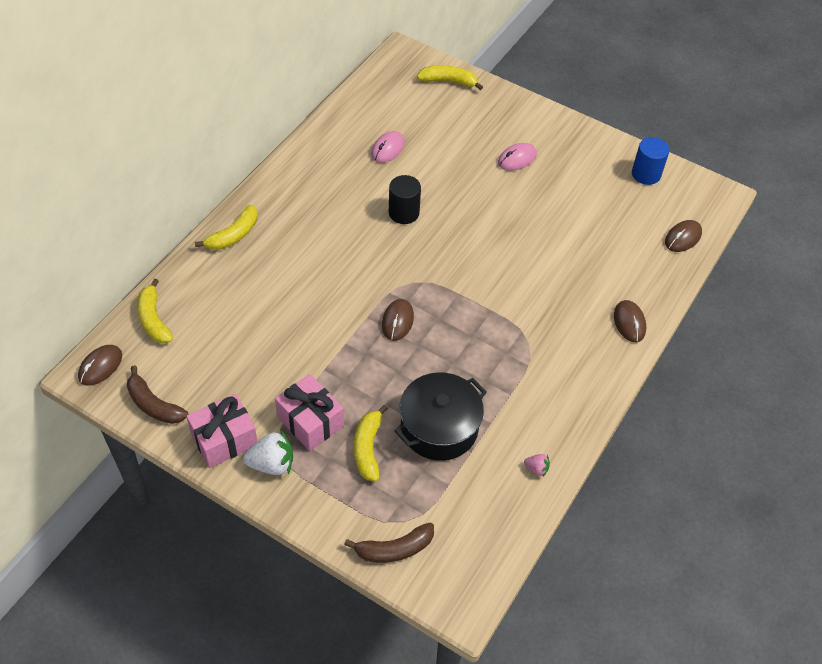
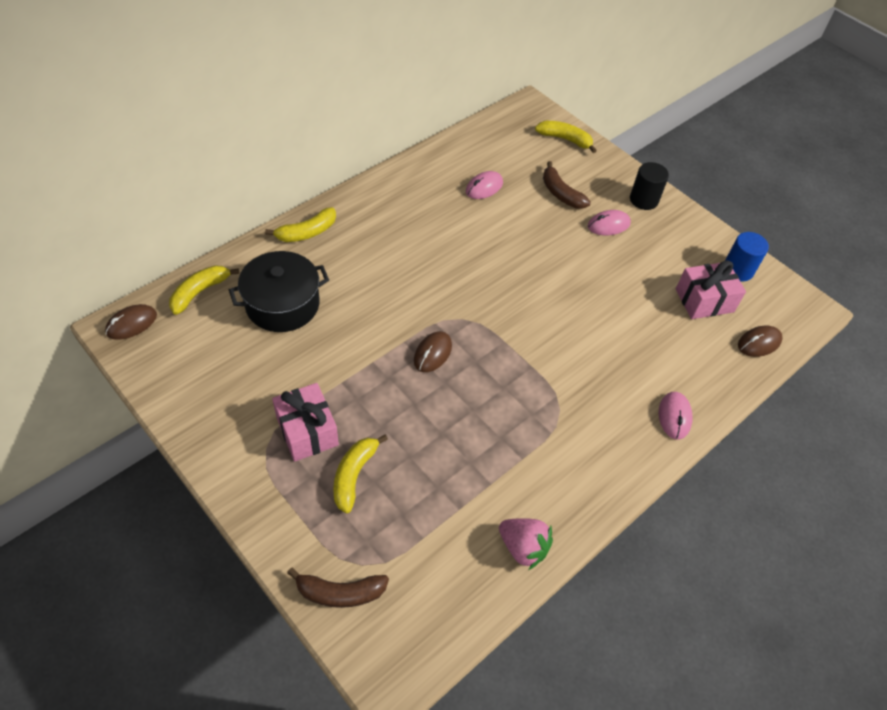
camera: 15 degrees right, 0 degrees up
(153, 319) = (200, 292): yellow banana -> yellow banana turned 45 degrees clockwise
(154, 405) = (164, 373): brown banana -> brown banana (561, 193)
(224, 439) = (216, 426): pink gift -> pink gift (704, 300)
(272, 464) = (252, 464): white strawberry -> none
(404, 213) = (477, 250): black cylinder -> black cylinder (643, 200)
(439, 427) = (435, 474): black pot -> black pot (282, 304)
(536, 469) = (523, 547): pink strawberry -> pink strawberry, size x1.93
(629, 322) = (674, 416): brown mouse -> pink mouse

